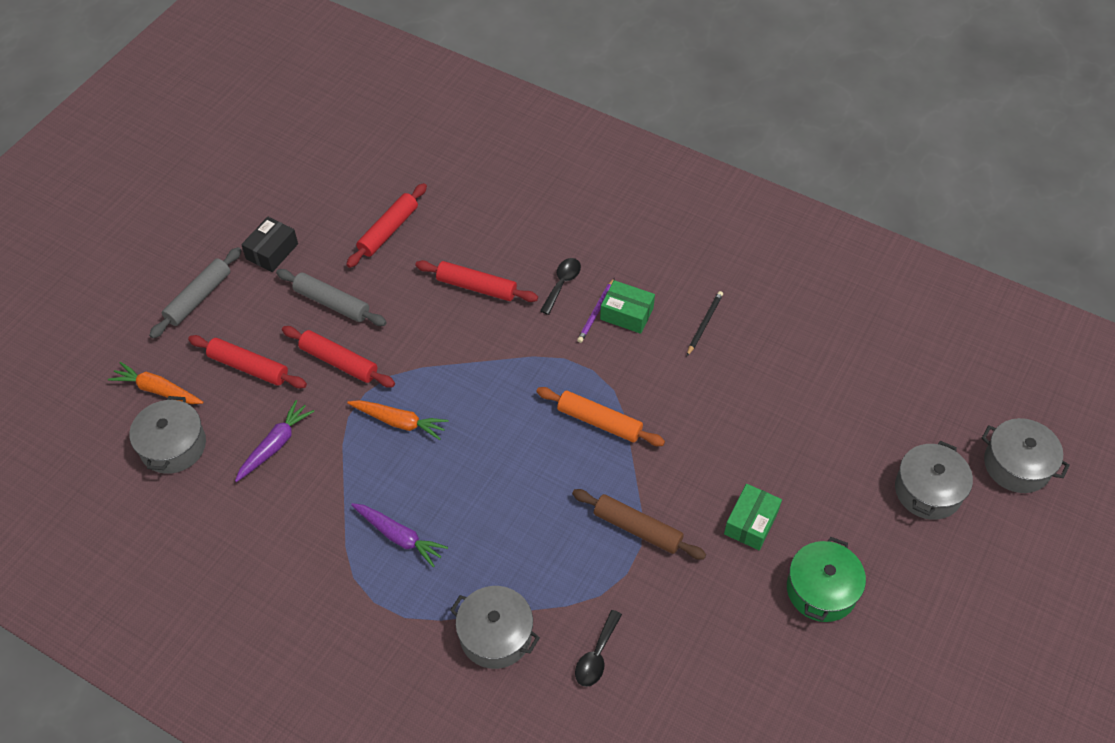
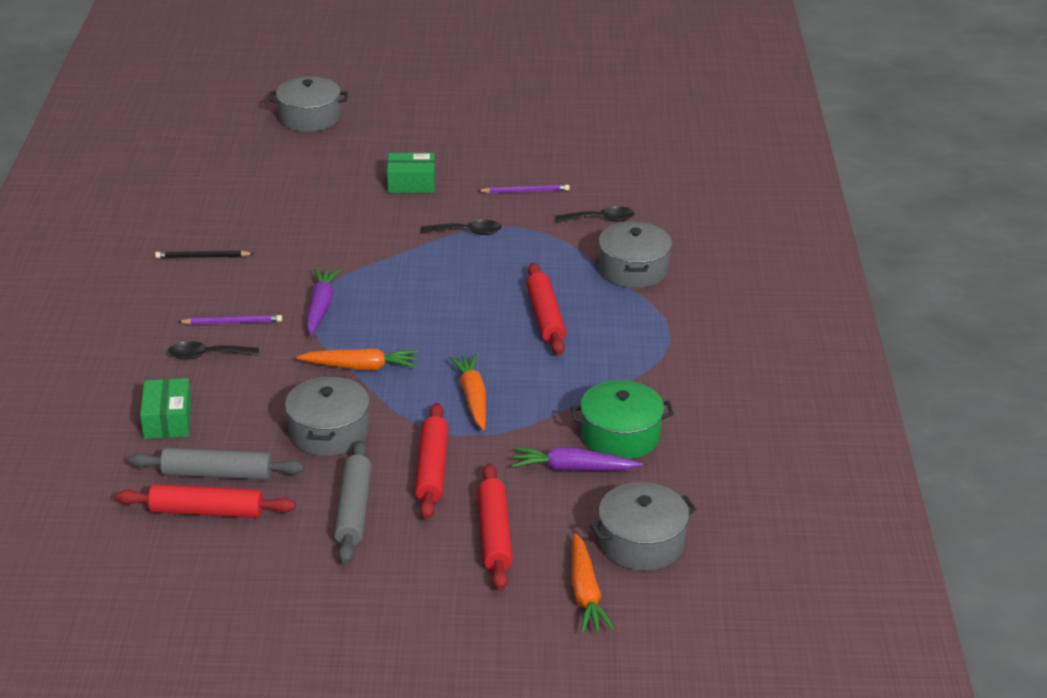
camera: 120 degrees left, 20 degrees down
(198, 298) = (429, 628): grey rolling pin -> grey rolling pin (217, 474)
(272, 251) = (307, 598): black box -> none
(399, 537) = (596, 350): purple carrot -> purple carrot (321, 307)
(476, 287) = (252, 411): red rolling pin -> red rolling pin (545, 317)
(485, 368) = (361, 367): none -> orange carrot
(599, 422) = (370, 282): orange rolling pin -> none
(626, 314) = (221, 304): green box -> green box (167, 420)
(637, 529) = (467, 232): brown rolling pin -> black spoon
(685, 615) = (525, 191): none -> purple pencil
(821, 590) = (445, 142): green pot -> green pot (620, 436)
(1017, 465) = (252, 88): grey pot -> grey pot (329, 432)

